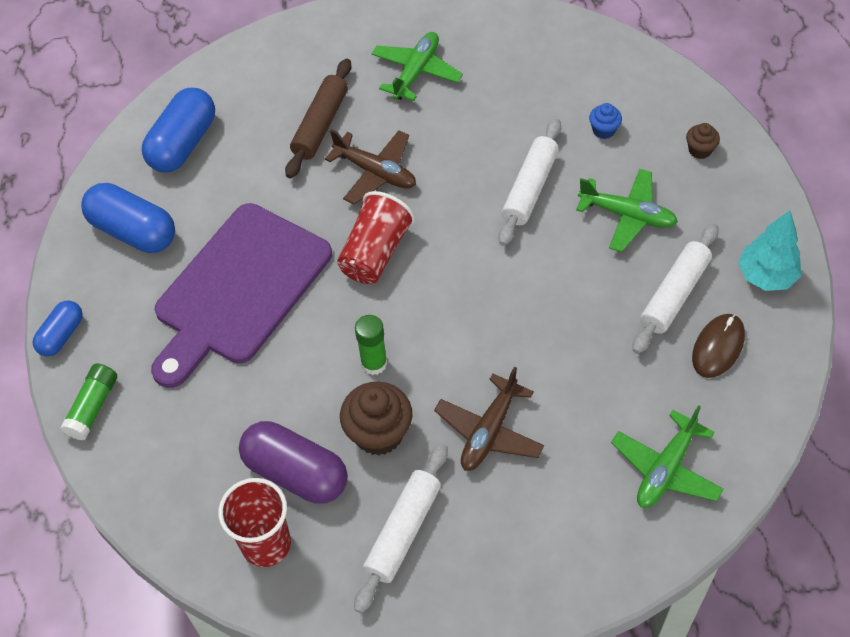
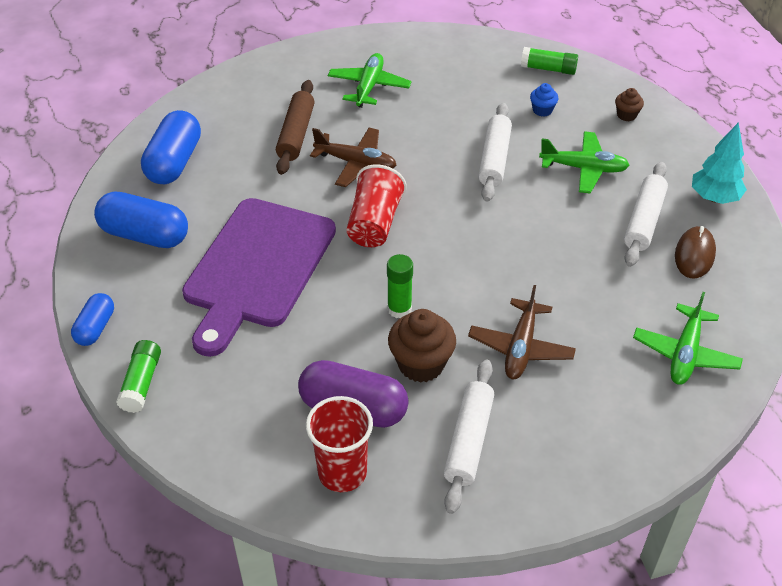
camera: 15 degrees left, 10 degrees down
(628, 74) = (548, 69): none -> green glue stick

